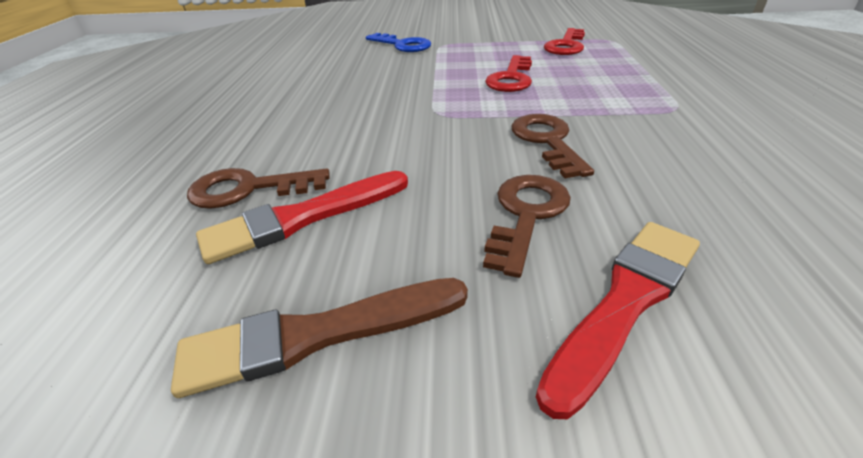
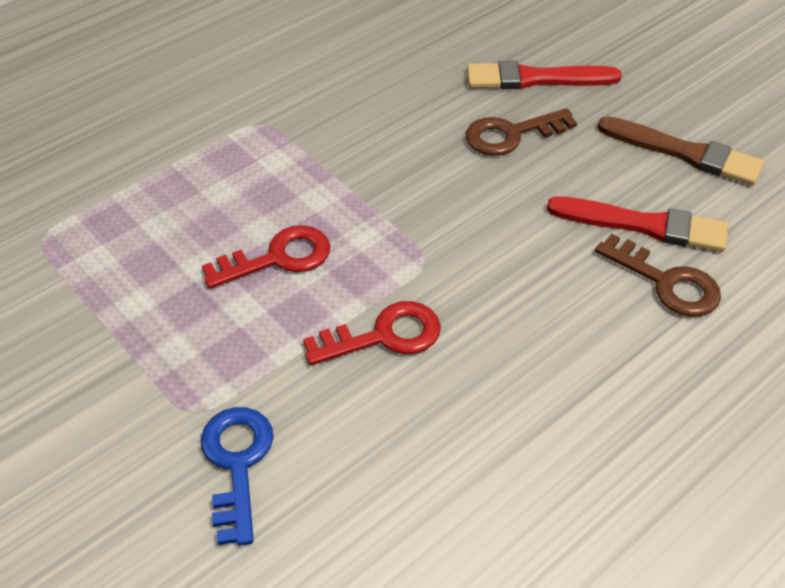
camera: 135 degrees left, 10 degrees up
(547, 141) = (403, 167): brown key -> none
(566, 45) = (104, 268): red key -> red key (385, 336)

